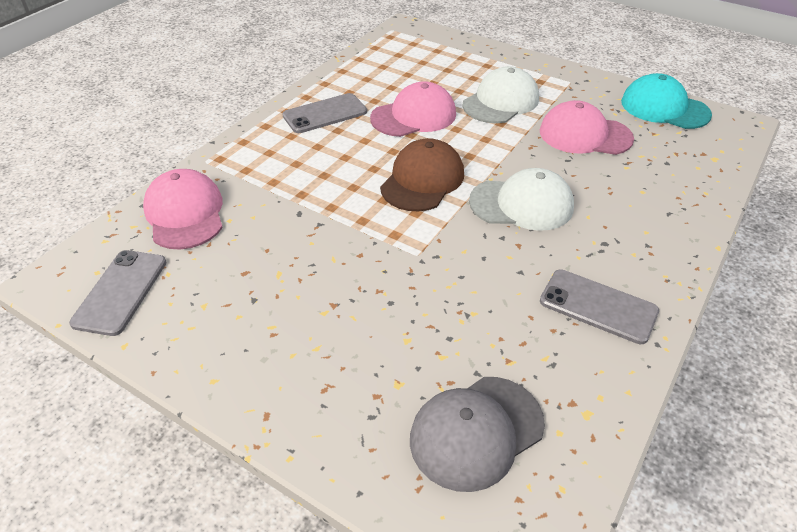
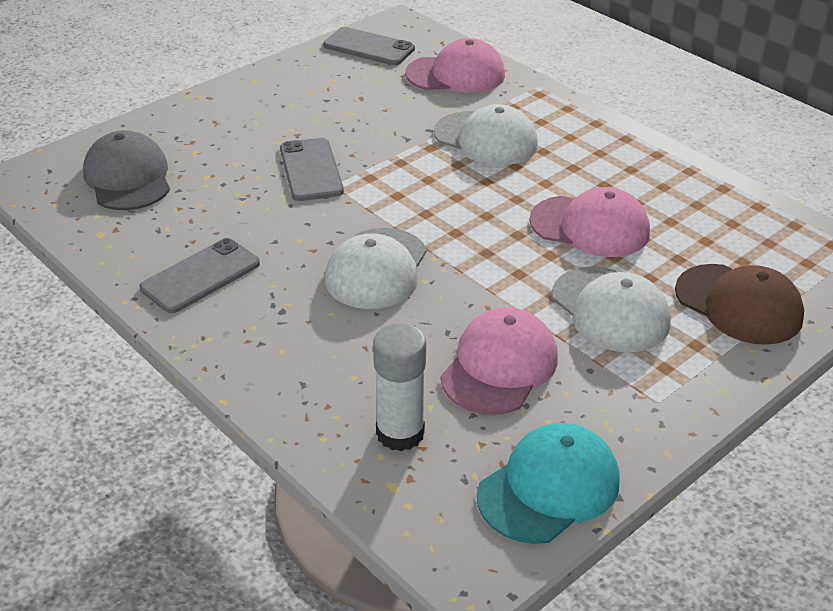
camera: 105 degrees right, 5 degrees down
(307, 177) = (486, 139): none -> white cap
(325, 114) = (612, 163): grey phone -> grey phone (311, 170)
(414, 116) = (590, 227): pink cap -> pink cap turned 60 degrees counterclockwise
(422, 180) = (451, 209): brown cap -> brown cap (739, 304)
(673, 163) = (400, 433): none -> white glue stick

